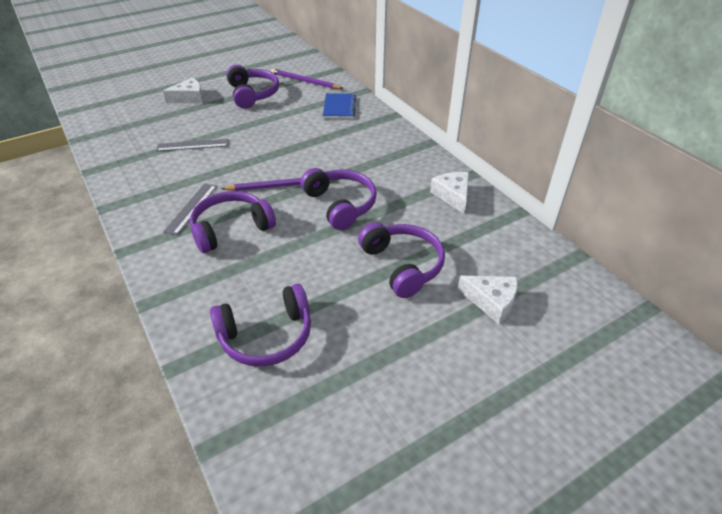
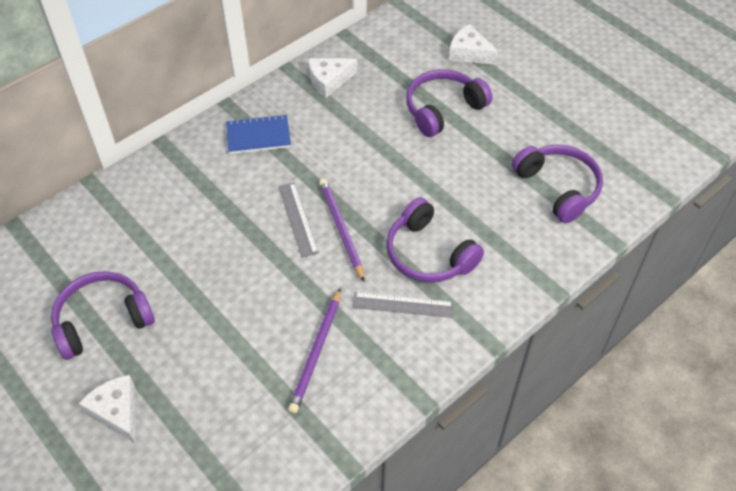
camera: 100 degrees left, 10 degrees up
(193, 145) = (263, 353): grey ruler -> grey ruler (298, 219)
(305, 81) = (58, 259): purple pencil -> purple pencil (316, 352)
(339, 107) = (143, 202): blue notebook -> blue notebook (258, 136)
(340, 205) = (364, 167): purple headphones -> none
(491, 301) = (469, 53): white cheese -> white cheese turned 75 degrees counterclockwise

